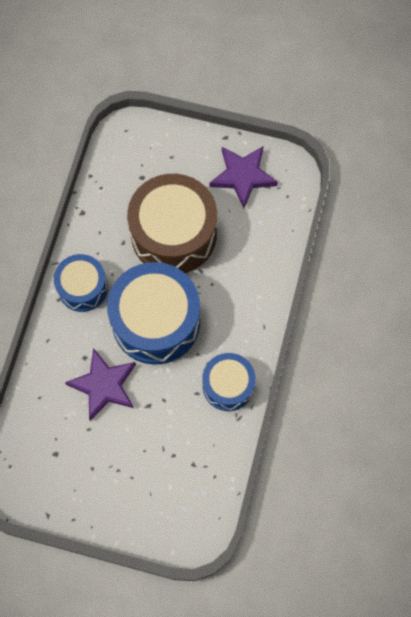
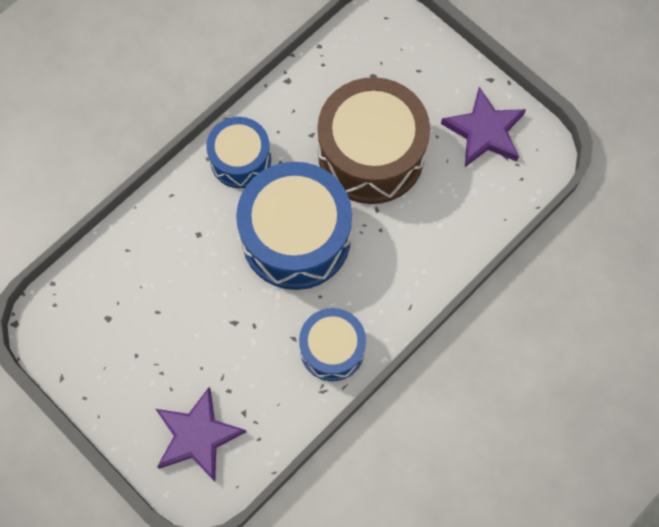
camera: 30 degrees right, 0 degrees up
(104, 385) = (200, 275): purple star -> purple star (197, 436)

